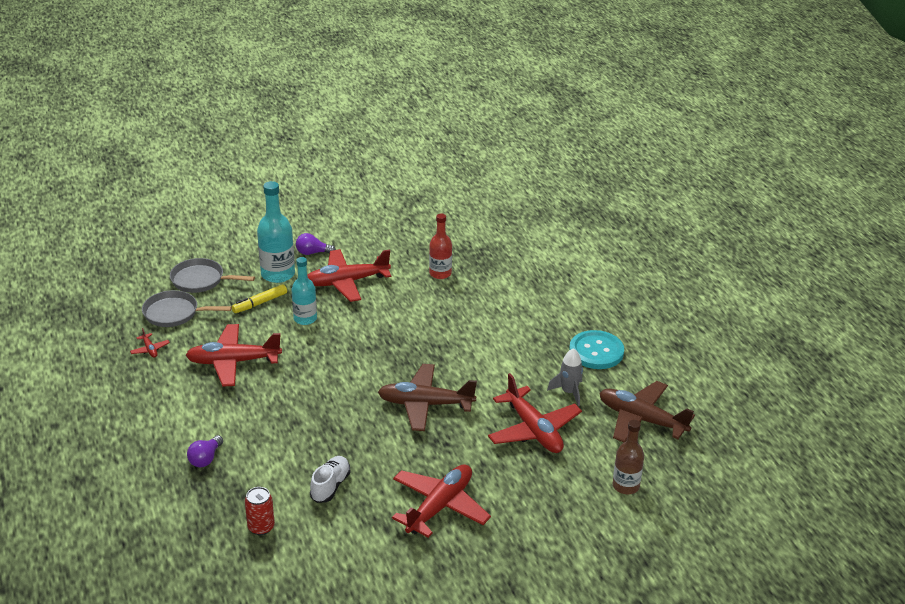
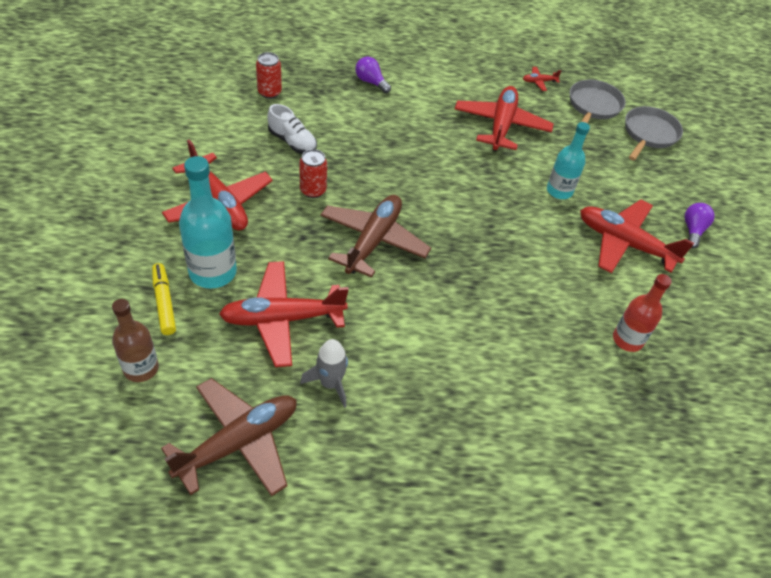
camera: 105 degrees right, 15 degrees up
(260, 303) = (597, 165): yellow marker -> yellow marker (164, 302)
(278, 274) = (651, 191): turquoise bottle -> turquoise bottle (213, 272)
(347, 282) = (624, 243): red plane -> red plane turned 60 degrees counterclockwise
(388, 454) = (313, 190): none -> red can
(596, 351) = (398, 454): turquoise button -> none

